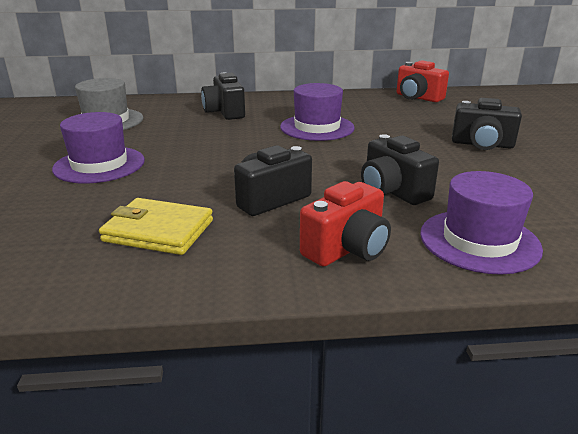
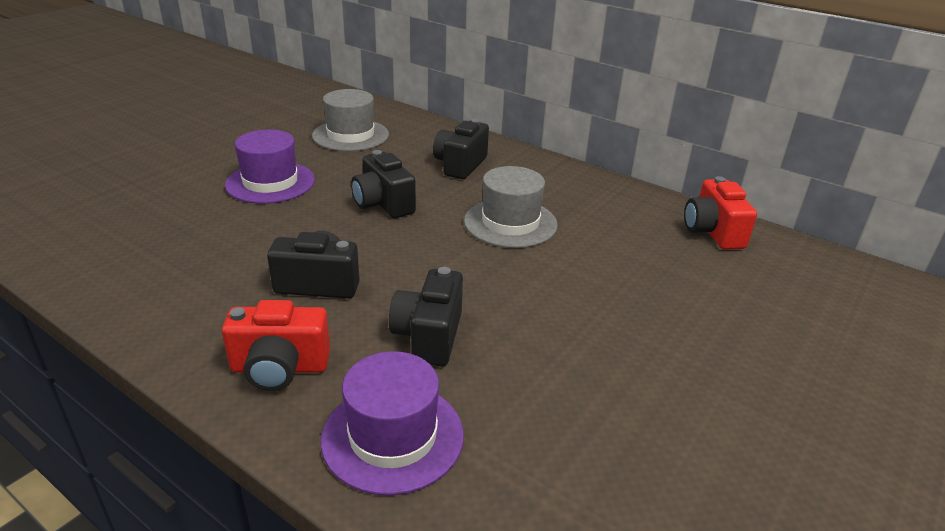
camera: 40 degrees right, 5 degrees up
(158, 231) = (201, 268): yellow wallet -> none
(317, 127) = (510, 223): purple hat -> grey hat
(482, 144) = (648, 335): black camera -> black camera (383, 204)

